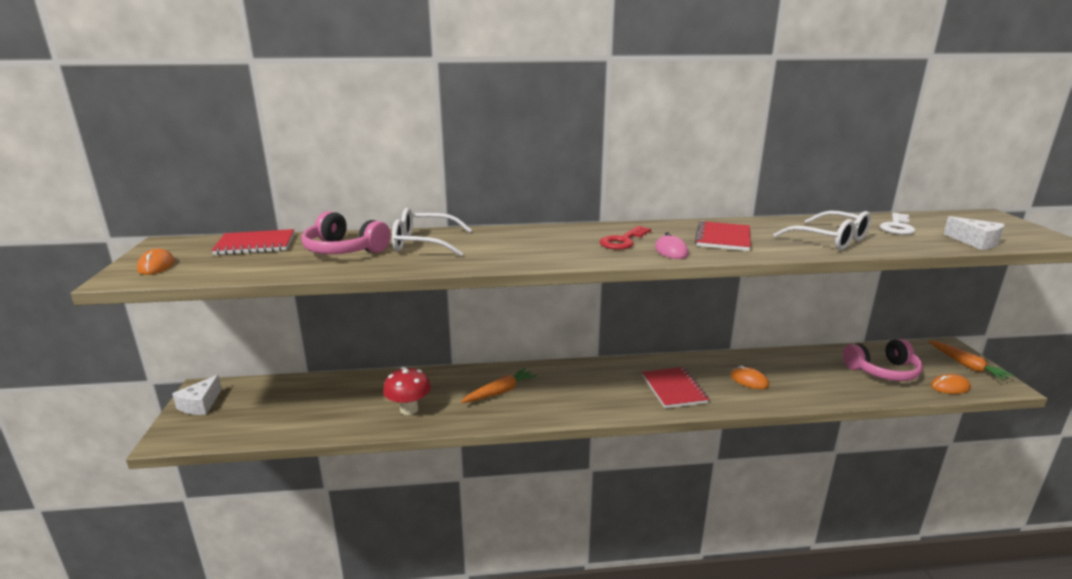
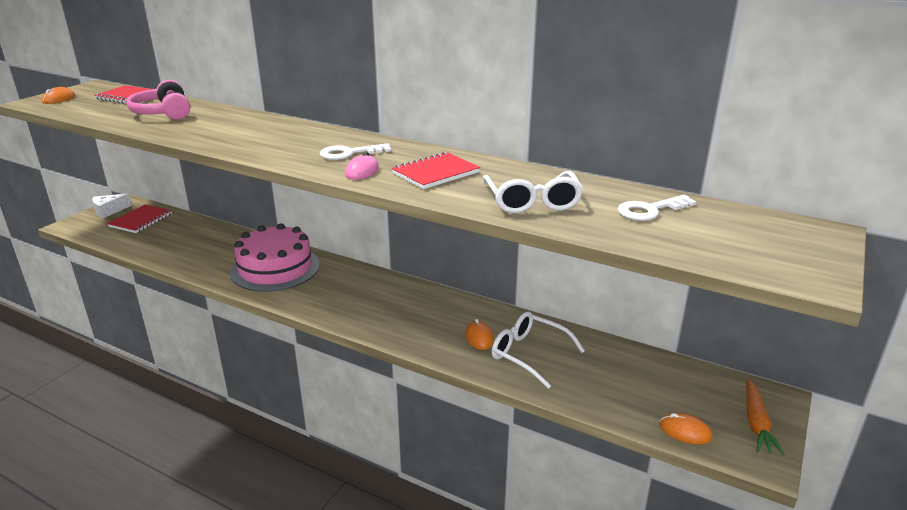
camera: 35 degrees right, 5 degrees up
(409, 409) = (204, 257): red mushroom -> none
(424, 243) = (216, 120): white glasses -> white glasses (529, 354)
(500, 392) = (275, 268): orange carrot -> pink cake
(623, 241) = (349, 153): red key -> white key
(674, 389) = (401, 317): red notebook -> red notebook (141, 220)
(882, 371) = (635, 385): pink headphones -> none
(975, 242) = (694, 250): white cheese -> none

